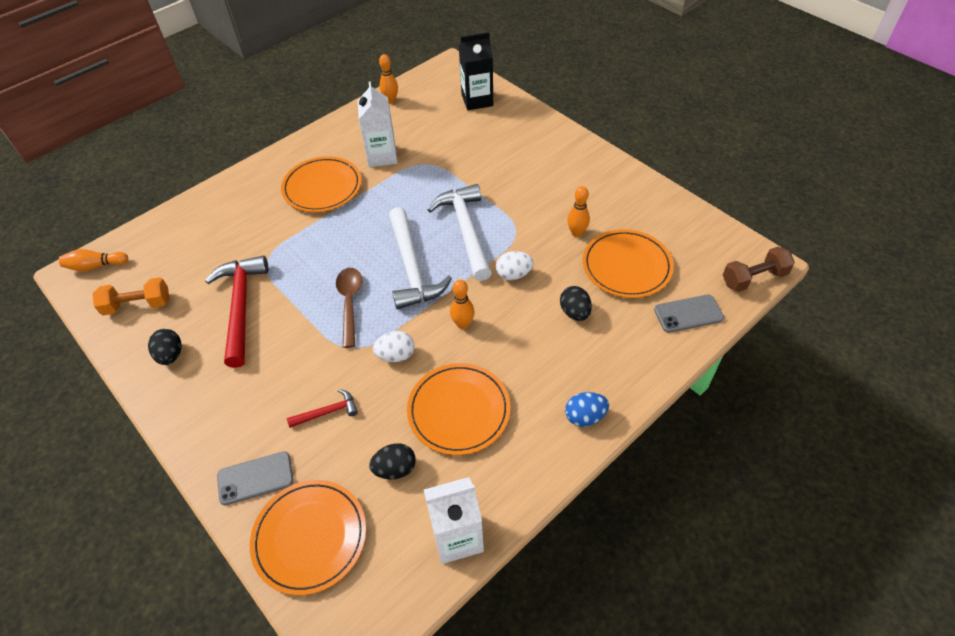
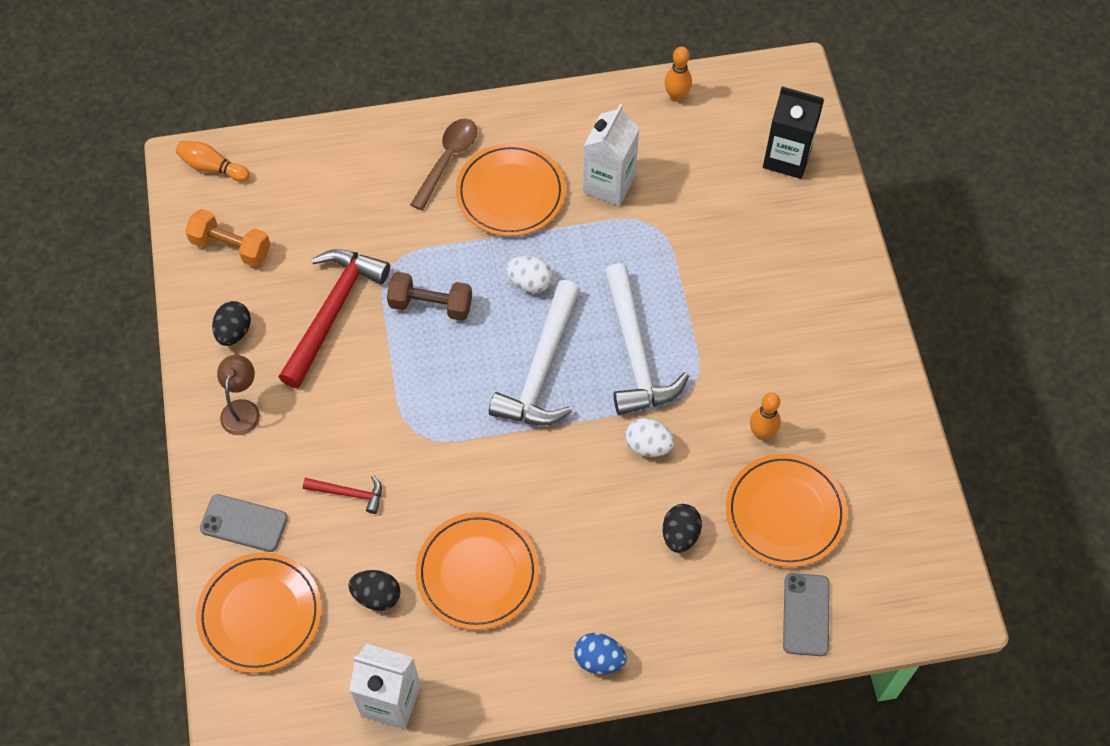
camera: 30 degrees right, 10 degrees up
(207, 401) = (242, 409): none -> brown lamp
(350, 303) = (447, 375): brown spoon -> brown spoon (447, 160)
(396, 355) = (455, 470): white egg -> white egg (529, 283)
(463, 324) = (549, 475): orange bowling pin -> none
(466, 230) = (635, 353): white hammer -> white hammer turned 150 degrees clockwise
(688, 314) = (806, 614): grey phone -> grey phone turned 75 degrees clockwise
(754, 278) = (922, 618): brown dumbbell -> brown dumbbell (431, 305)

